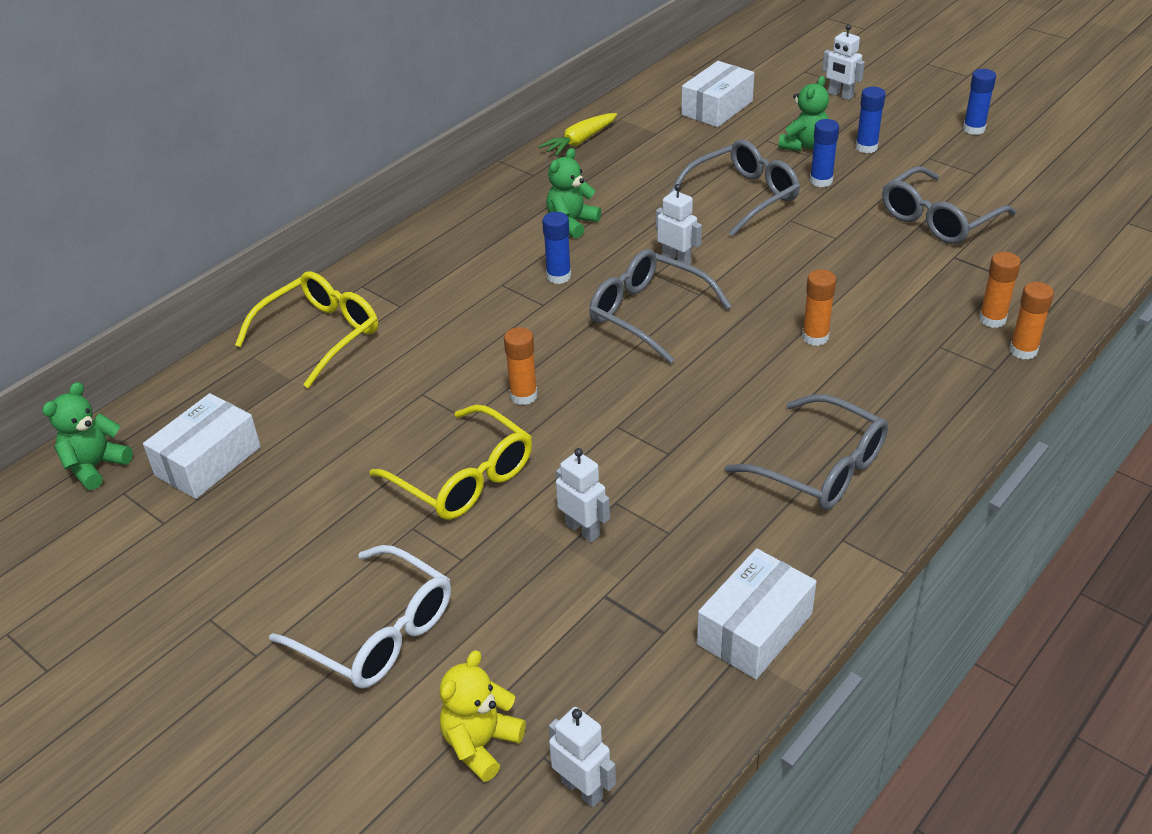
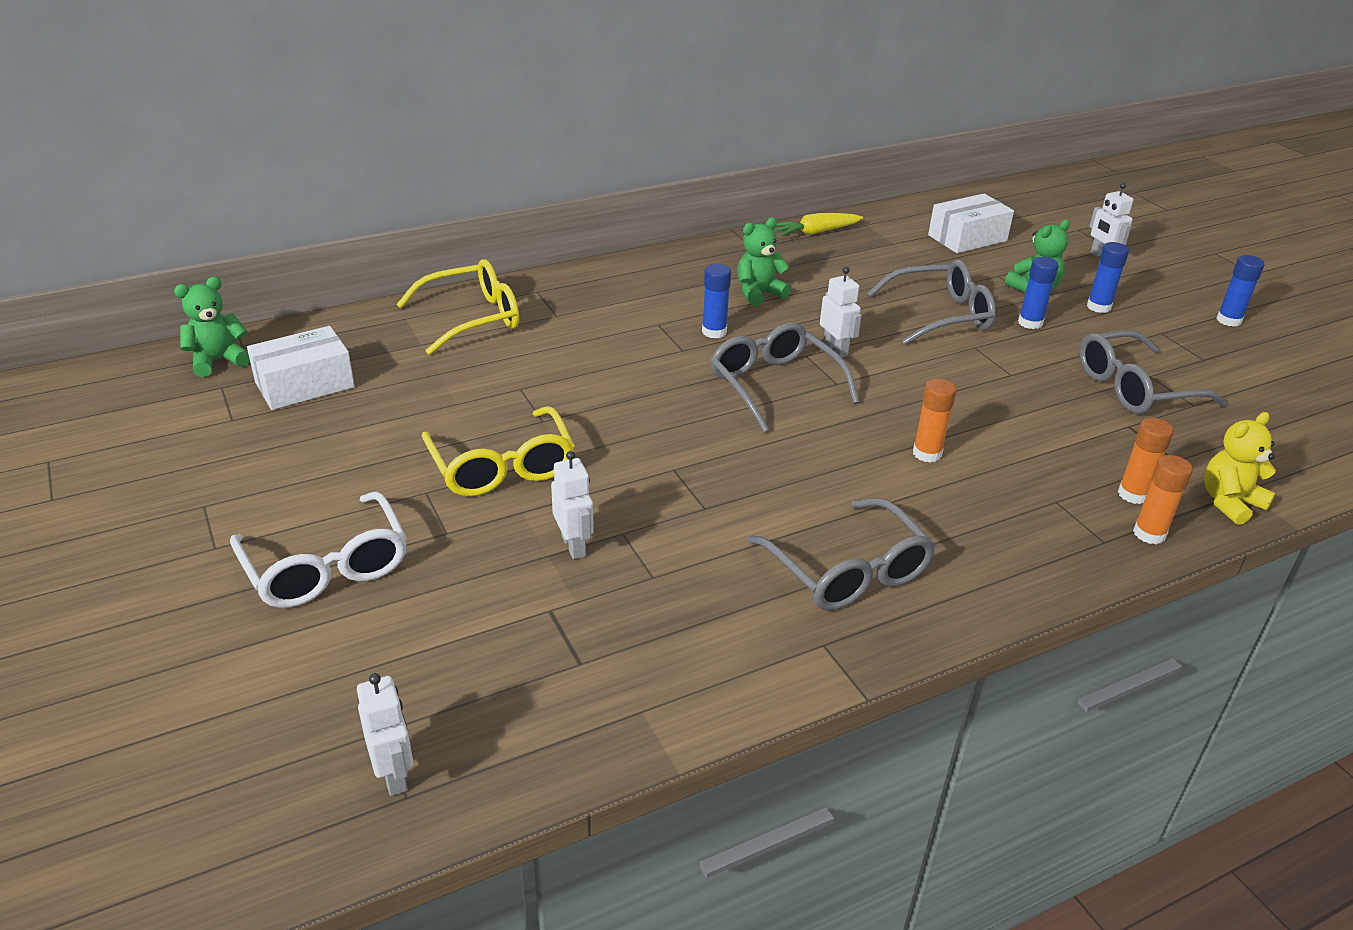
camera: 20 degrees right, 5 degrees down
(481, 744) = (337, 696): yellow teddy bear -> yellow teddy bear (1229, 502)
(523, 396) = (607, 417): orange glue stick -> none
(754, 629) = (671, 694): white box -> none

